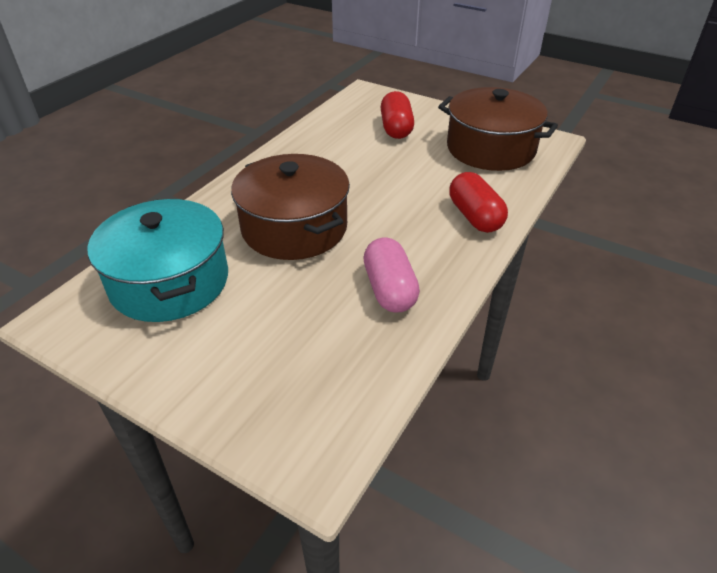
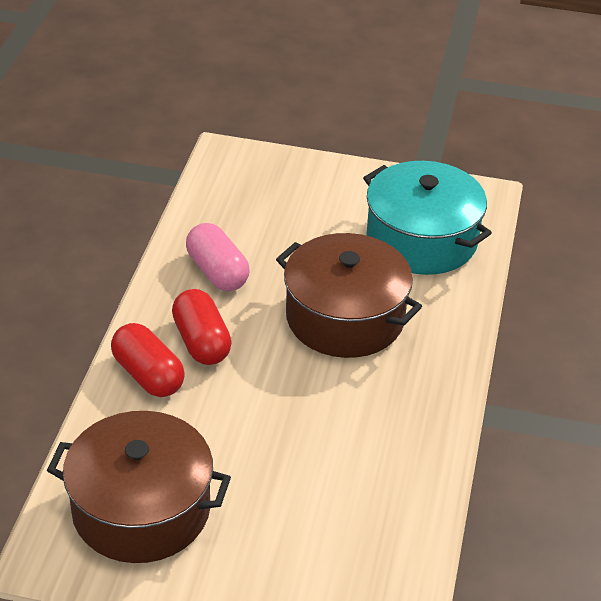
camera: 160 degrees right, 0 degrees up
(396, 128) = (298, 525): red capsule -> red capsule (201, 342)

